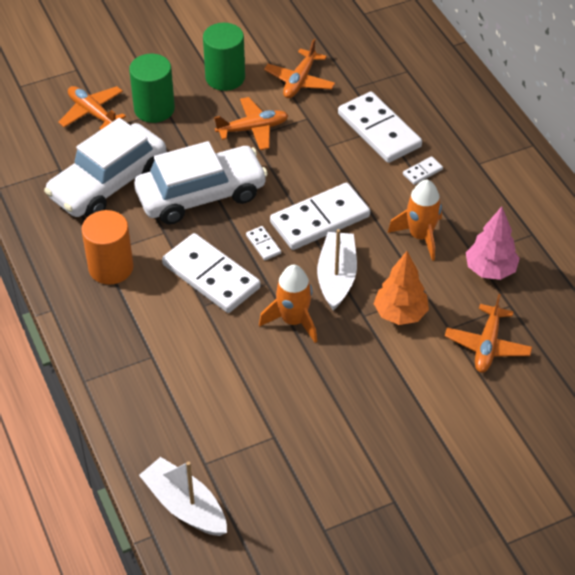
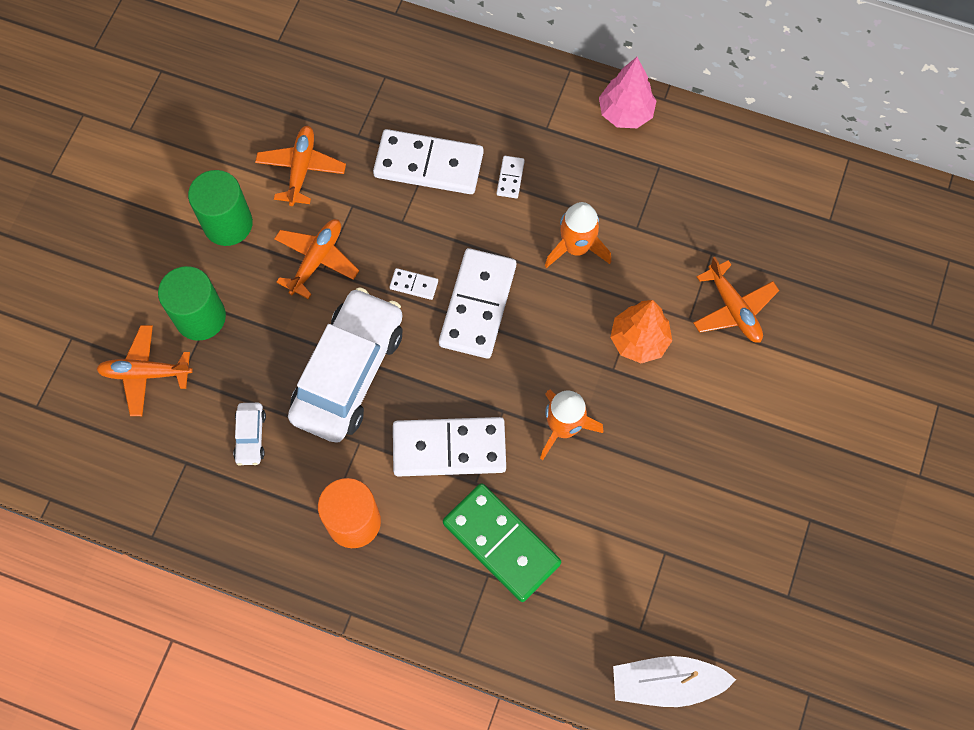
camera: 45 degrees left, 20 degrees up
(108, 183) = (250, 436): white car -> white car, size x0.41
(180, 347) = (501, 543): none -> green domino
(263, 244) = (458, 375): white domino -> white domino (414, 285)
(300, 81) = (301, 169): orange plane -> orange plane turned 150 degrees counterclockwise
(336, 277) = (552, 351): white boat -> none
(490, 270) = (663, 231): pink tree -> pink tree (625, 113)

